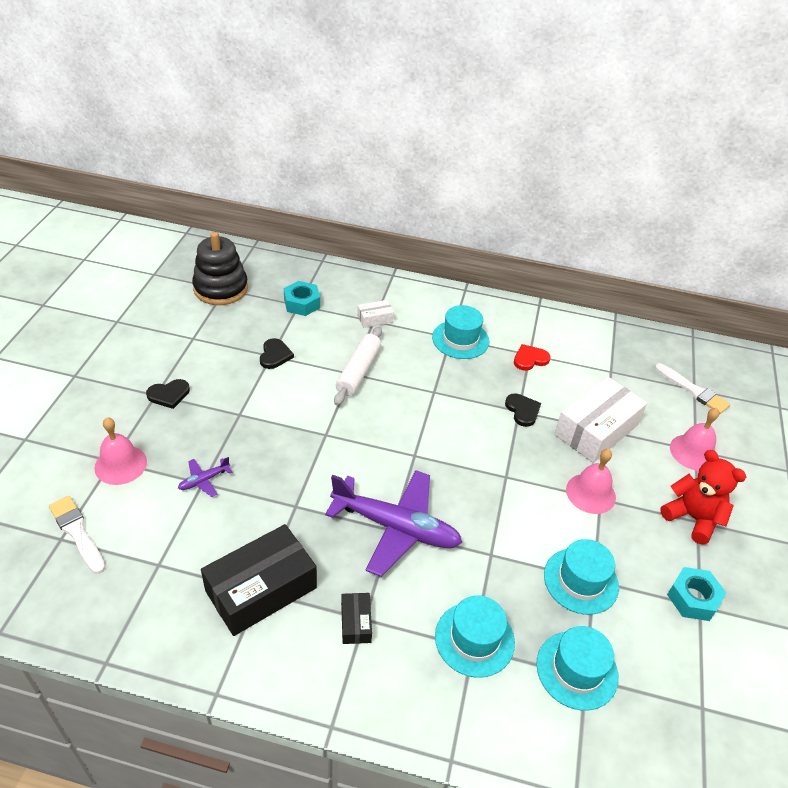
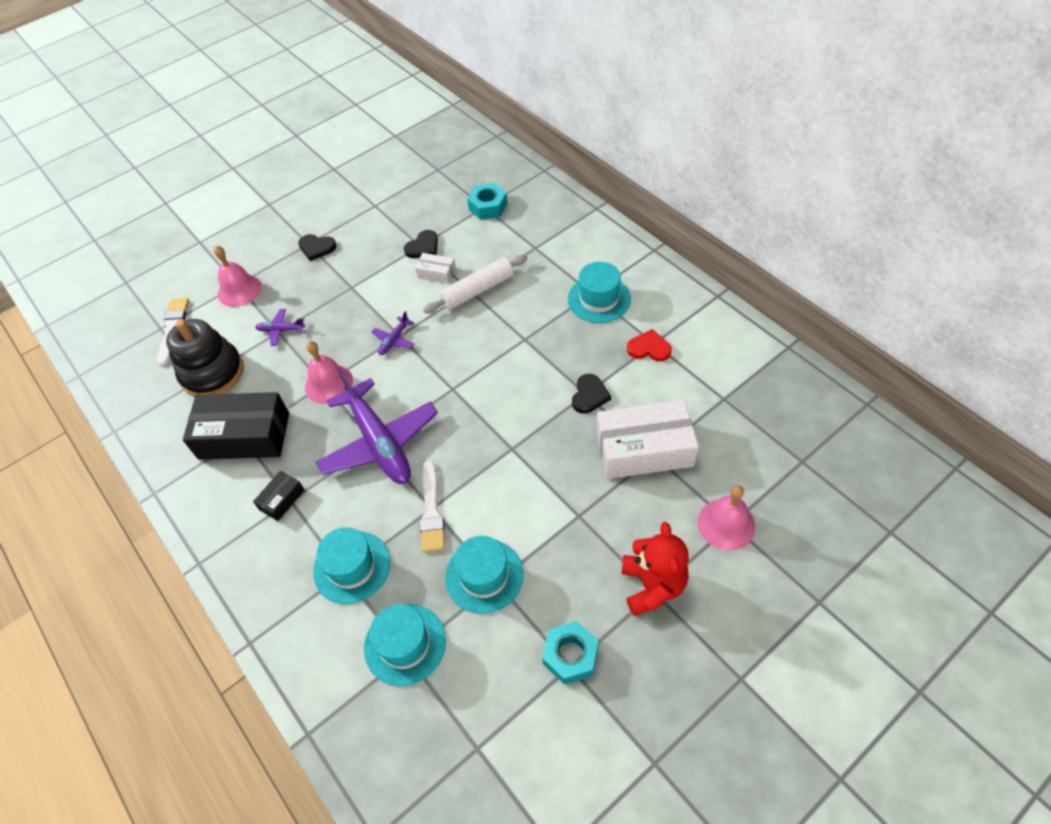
camera: 45 degrees right, 10 degrees up
(221, 288) = (434, 167): black stacking toy -> black stacking toy (212, 373)
(325, 440) = (394, 340): none -> purple plane
(375, 319) = (538, 246): white box -> white box (436, 273)
(590, 493) = (574, 505): pink bell -> pink bell (329, 383)
(693, 390) = (799, 462): white brush -> white brush (431, 511)

